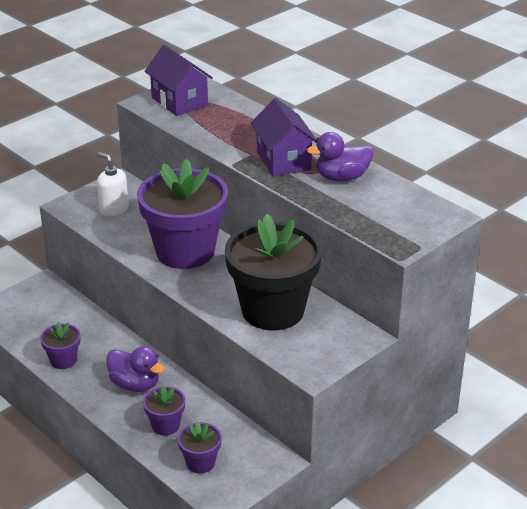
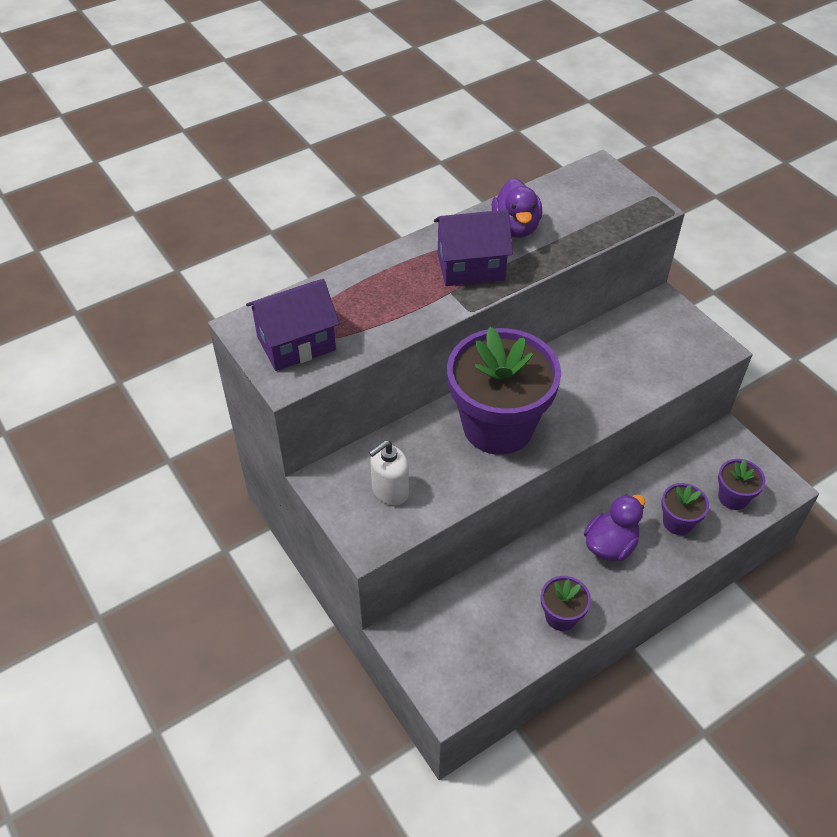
camera: 80 degrees left, 15 degrees up
(273, 310) = (618, 364): black flower pot -> none

